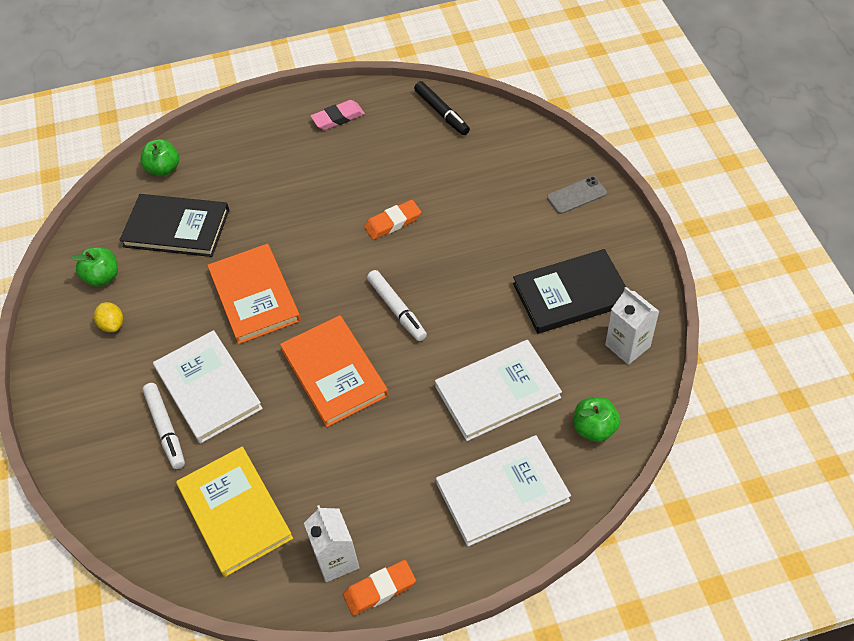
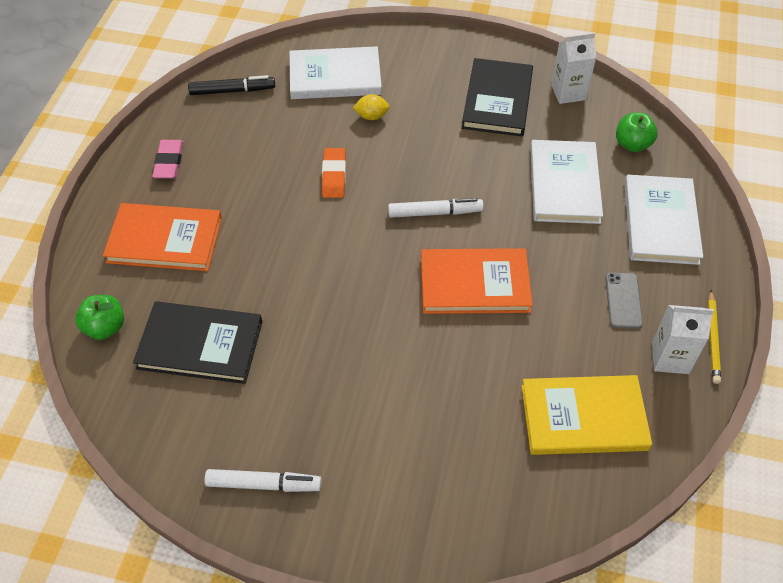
camera: 65 degrees left, 0 degrees up
(102, 277) = (214, 437): green apple -> none
(112, 324) = (288, 448): yellow lemon -> yellow lemon (371, 116)
(165, 429) = (455, 443): white marker -> white marker (264, 484)
(176, 228) = (200, 345): black book -> black book turned 60 degrees clockwise
(208, 388) = (429, 389): white book -> white book (335, 77)
(254, 296) = (342, 310): orange book -> orange book (165, 240)
(379, 589) = (712, 338): orange eraser -> yellow pencil
(576, 195) = (399, 53): grey phone -> grey phone (623, 300)

